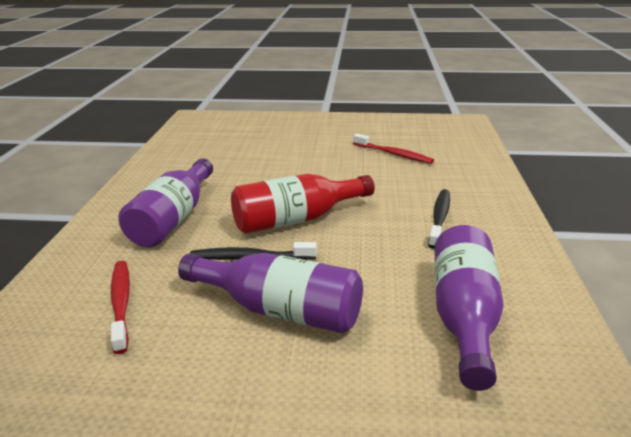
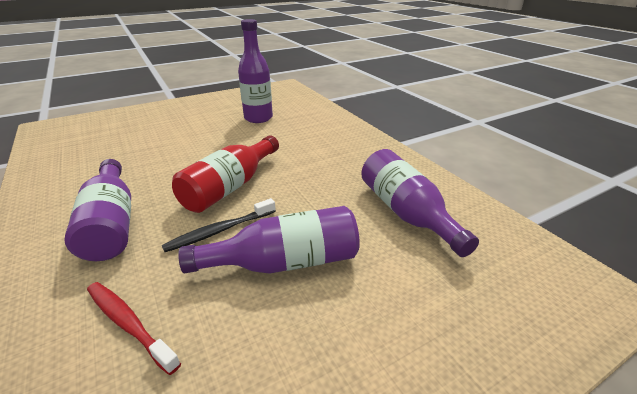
camera: 35 degrees left, 5 degrees up
(393, 154) = (258, 118): red toothbrush -> purple bottle
(439, 218) = (331, 153): black toothbrush -> none

